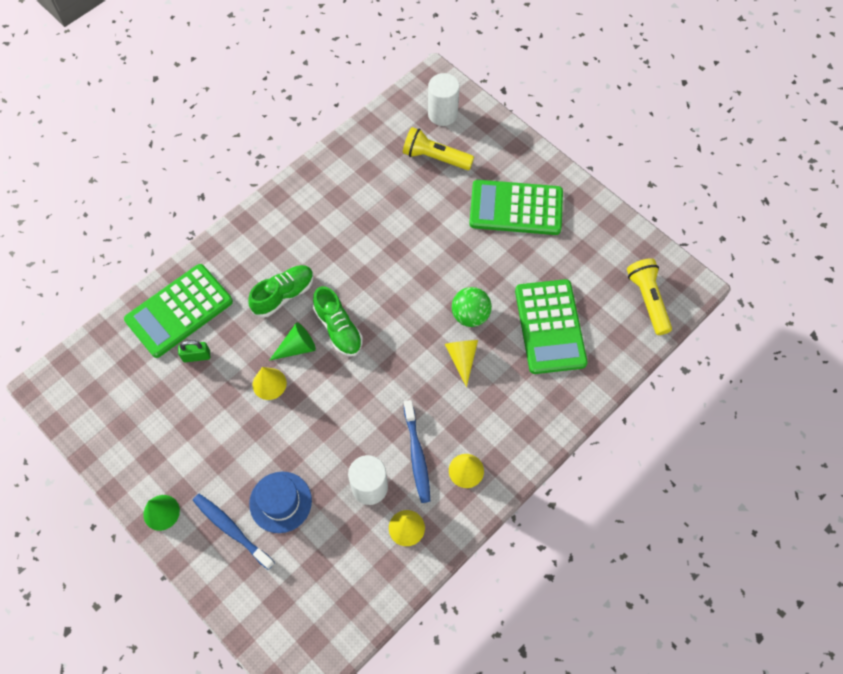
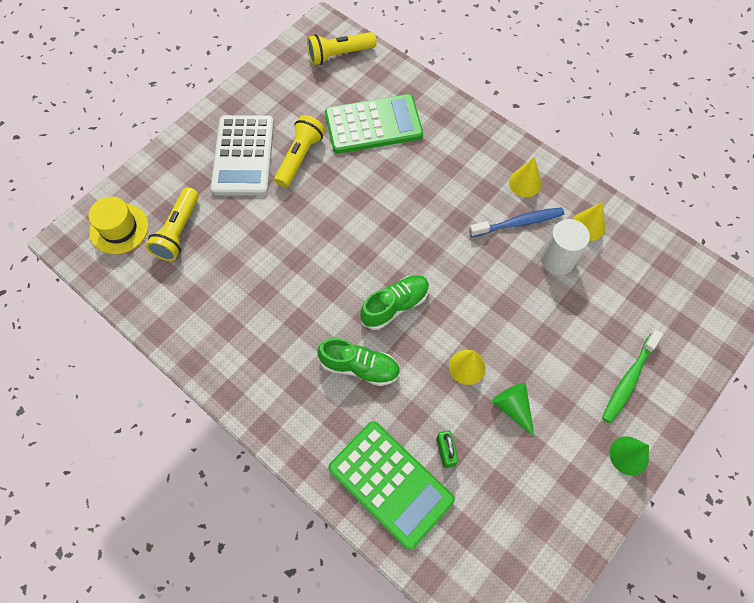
camera: 95 degrees left, 0 degrees up
(231, 529) = (628, 380): blue toothbrush -> green toothbrush
(280, 502) = (590, 337): blue hat -> none
(283, 295) = (359, 367): green shoe -> green shoe turned 150 degrees clockwise
(297, 347) = (421, 344): green cone -> green cone (513, 408)
(442, 114) = (119, 228): white cylinder -> yellow hat
(462, 358) = (414, 193): yellow cone -> none
(470, 315) = (367, 188): green ball -> none
(511, 256) = (299, 157): none -> yellow flashlight
(516, 208) = (243, 156): green calculator -> white calculator

